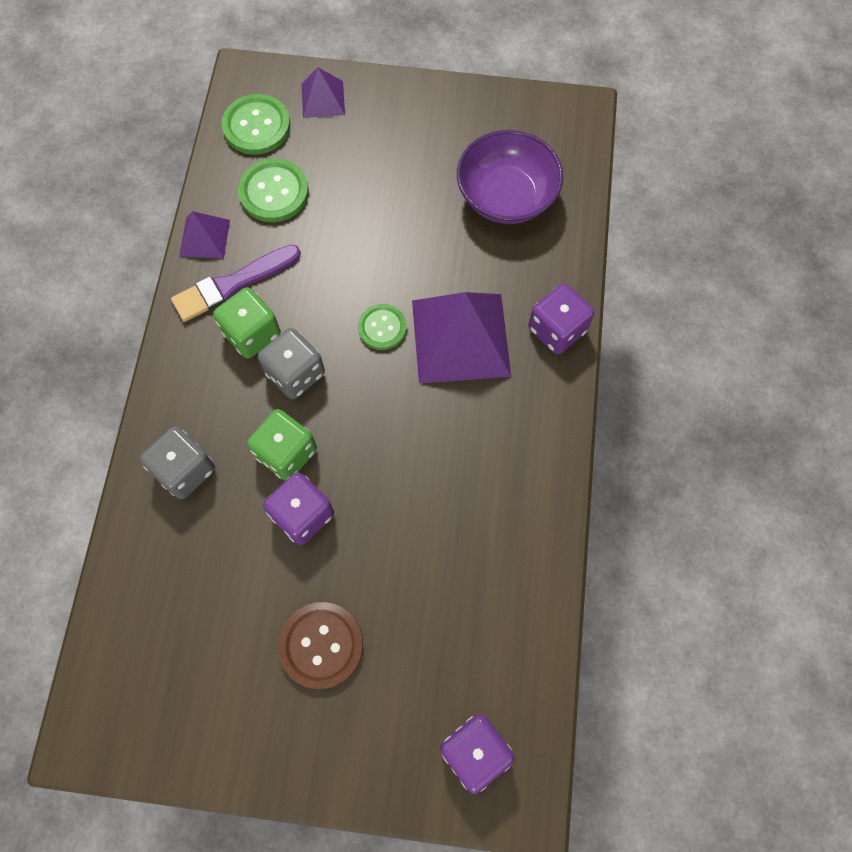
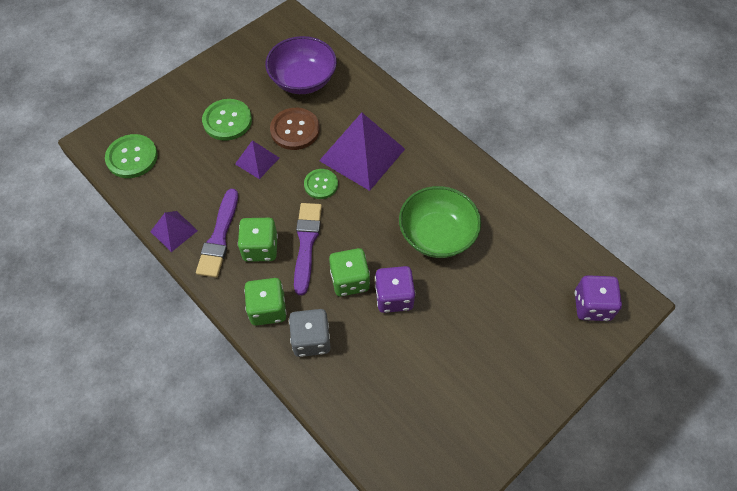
camera: 50 degrees left, 10 degrees down
(187, 399) = (268, 309): none -> green dice
(274, 192) = (183, 178): green button -> green button (227, 121)
(295, 373) = (306, 243): grey dice -> purple brush
(321, 645) = (477, 339): brown button -> brown button (295, 130)
(323, 99) = (152, 115): purple pyramid -> purple pyramid (257, 160)
(422, 500) = (437, 235): none -> green bowl
(557, 329) = (398, 112): purple dice -> none

